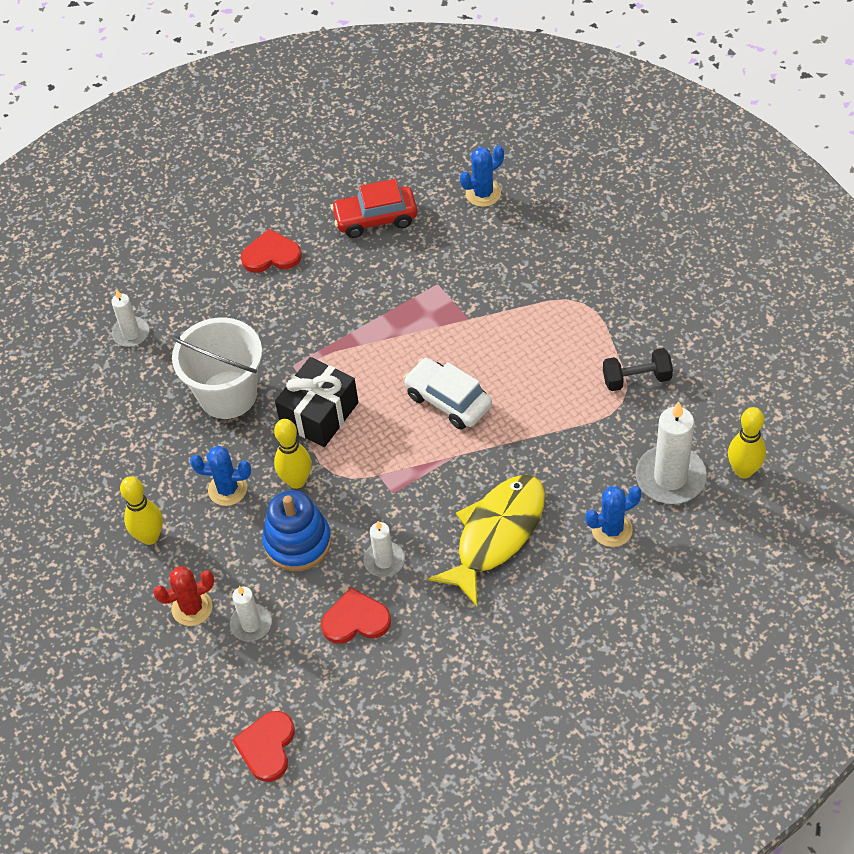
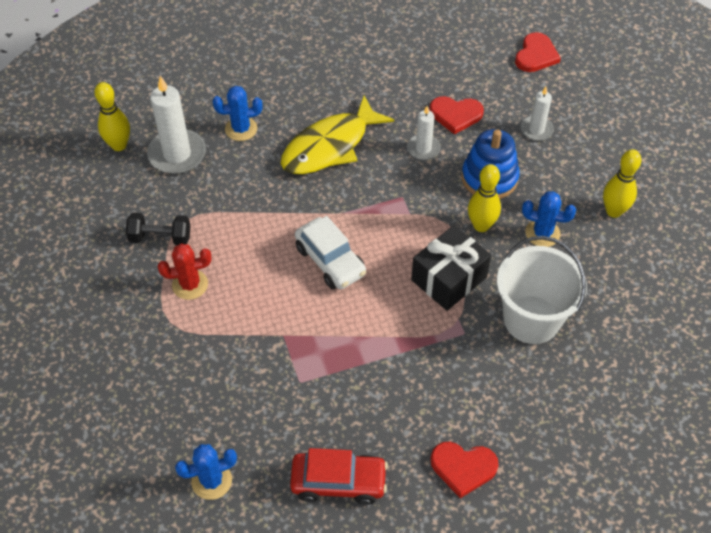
camera: 170 degrees left, 0 degrees up
(131, 333) = (624, 412): white candle -> none
(192, 608) = (582, 151): red cactus -> red cactus (190, 285)

